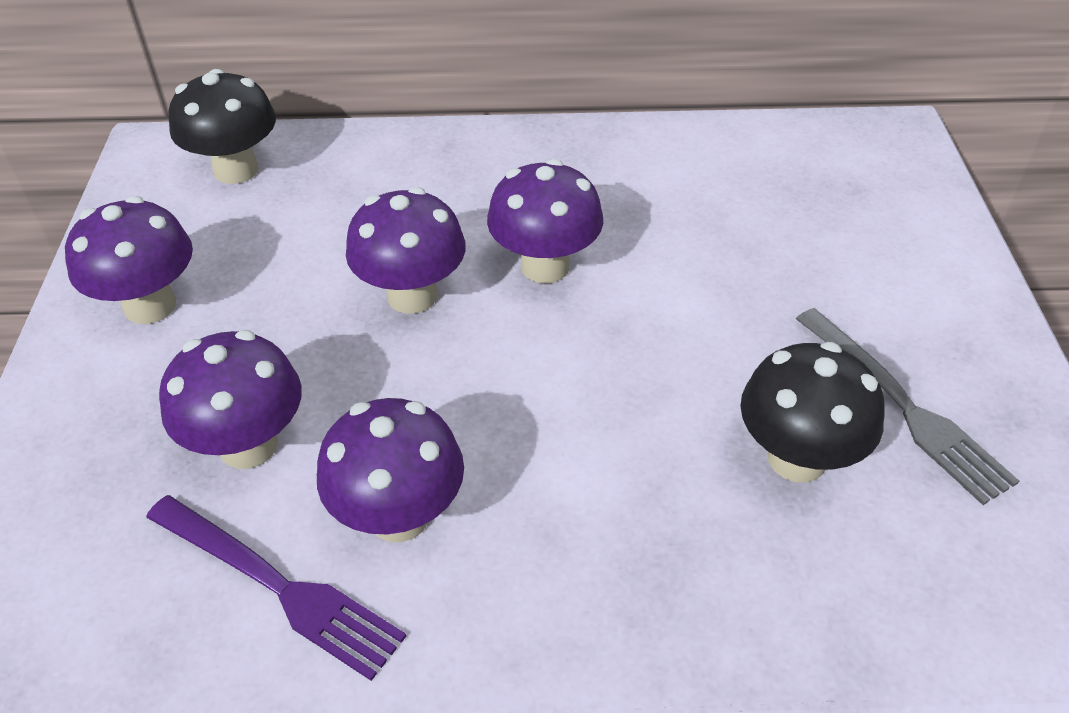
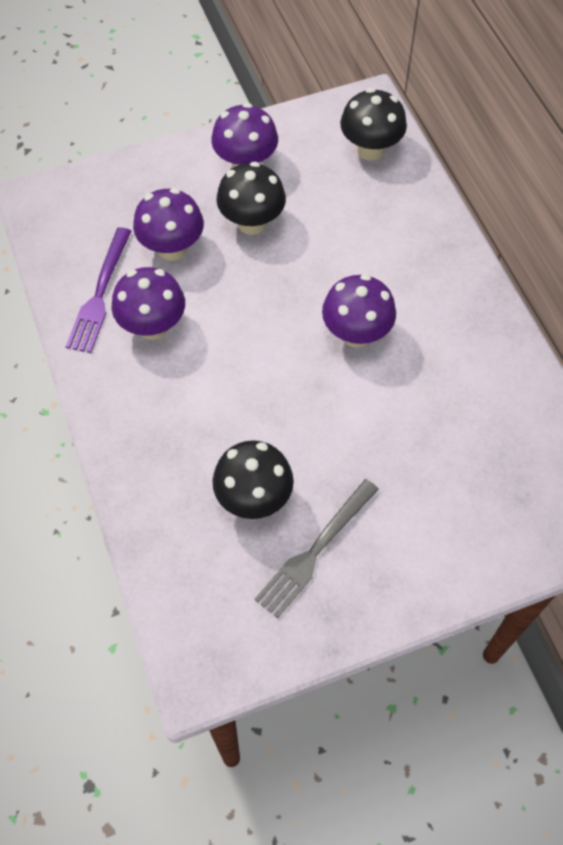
camera: 70 degrees right, 15 degrees up
(271, 327) = (252, 223): none -> black mushroom
(412, 296) = (303, 276): purple mushroom -> none

